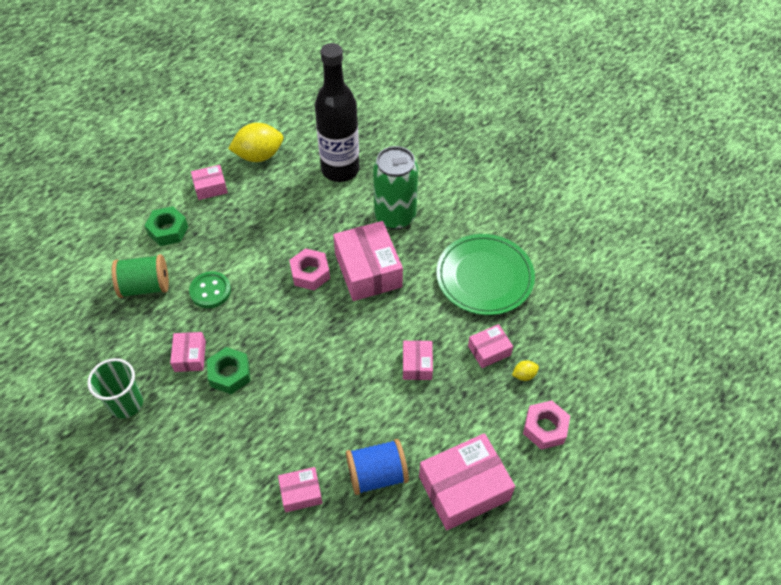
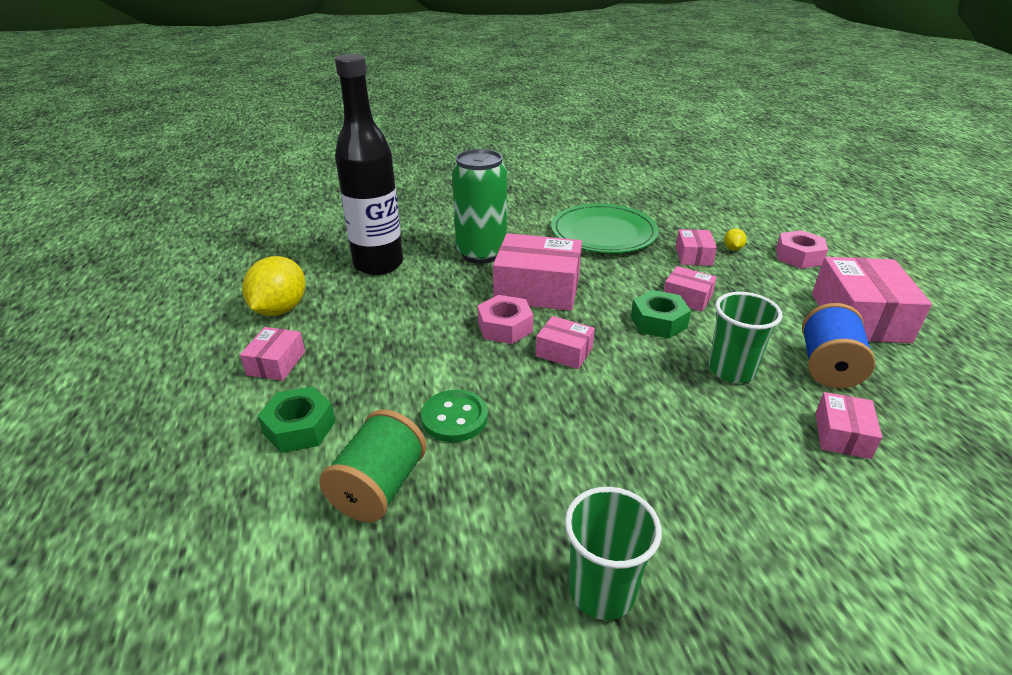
camera: 60 degrees left, 20 degrees down
(190, 356) = (556, 476): pink box -> pink box (564, 352)
(230, 374) = (615, 443): green nut -> green nut (658, 322)
(337, 416) = (731, 370): none -> green cup

